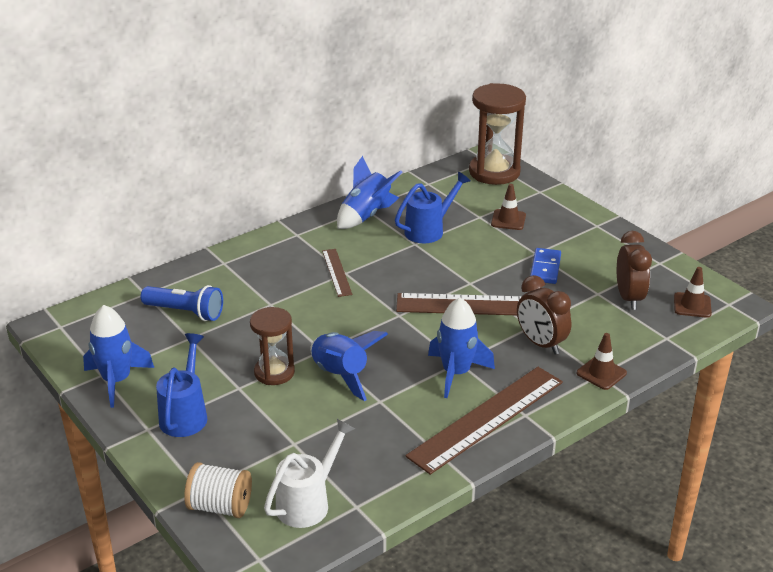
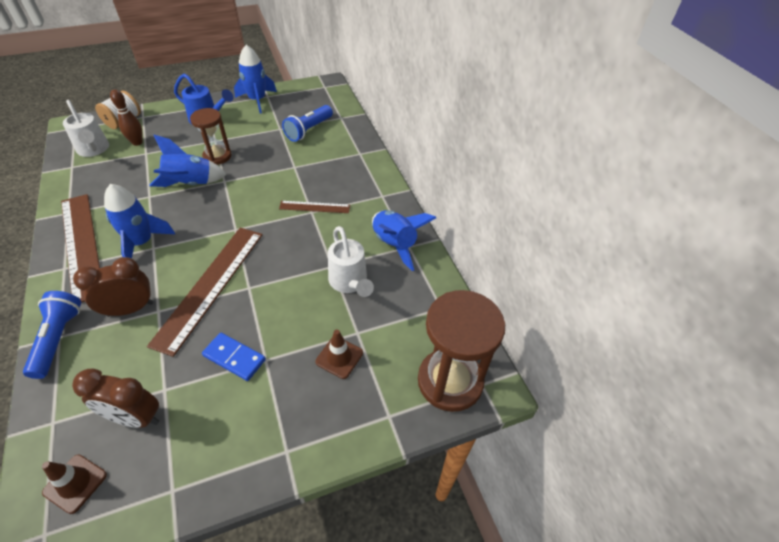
camera: 105 degrees right, 15 degrees up
(272, 463) = (137, 142): none -> brown bowling pin
(428, 230) = (349, 282): blue watering can -> white watering can
(601, 373) = (58, 339): brown traffic cone -> blue flashlight

